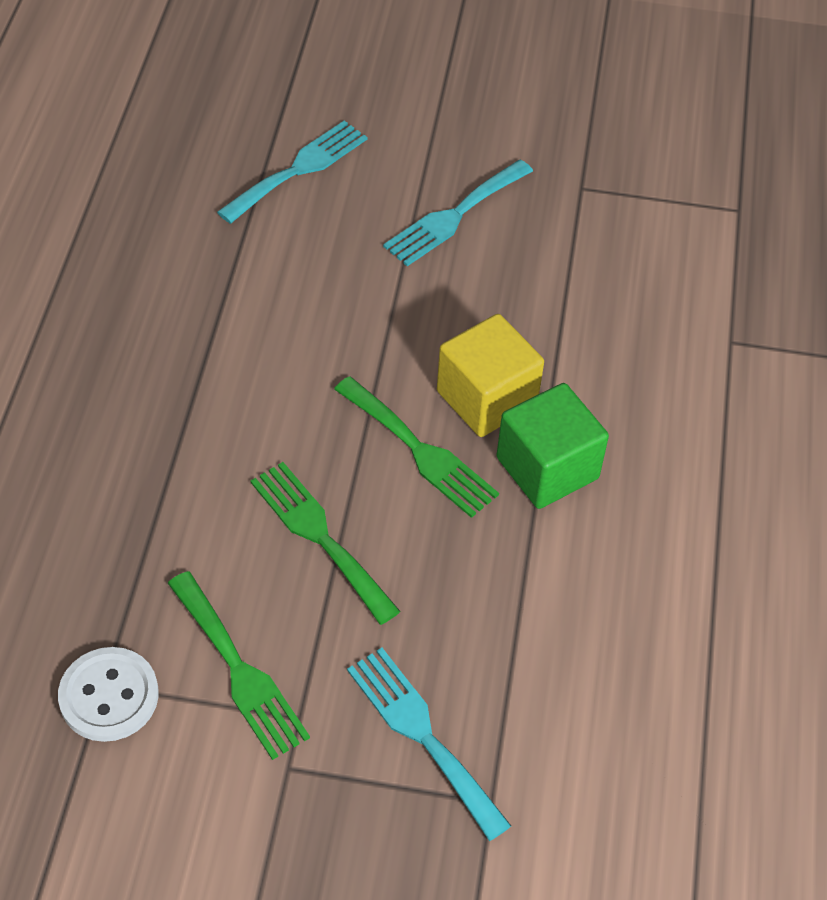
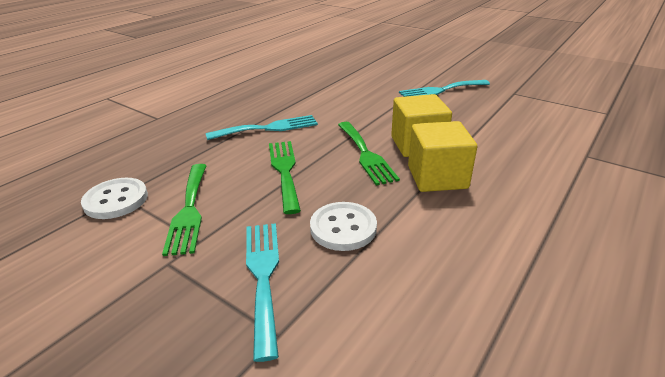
camera: 30 degrees right, 20 degrees down
(298, 169) = (376, 69): turquoise fork -> turquoise fork (268, 128)
(472, 618) = (343, 228): none -> white button
(547, 468) = (437, 177): green cube -> yellow cube

